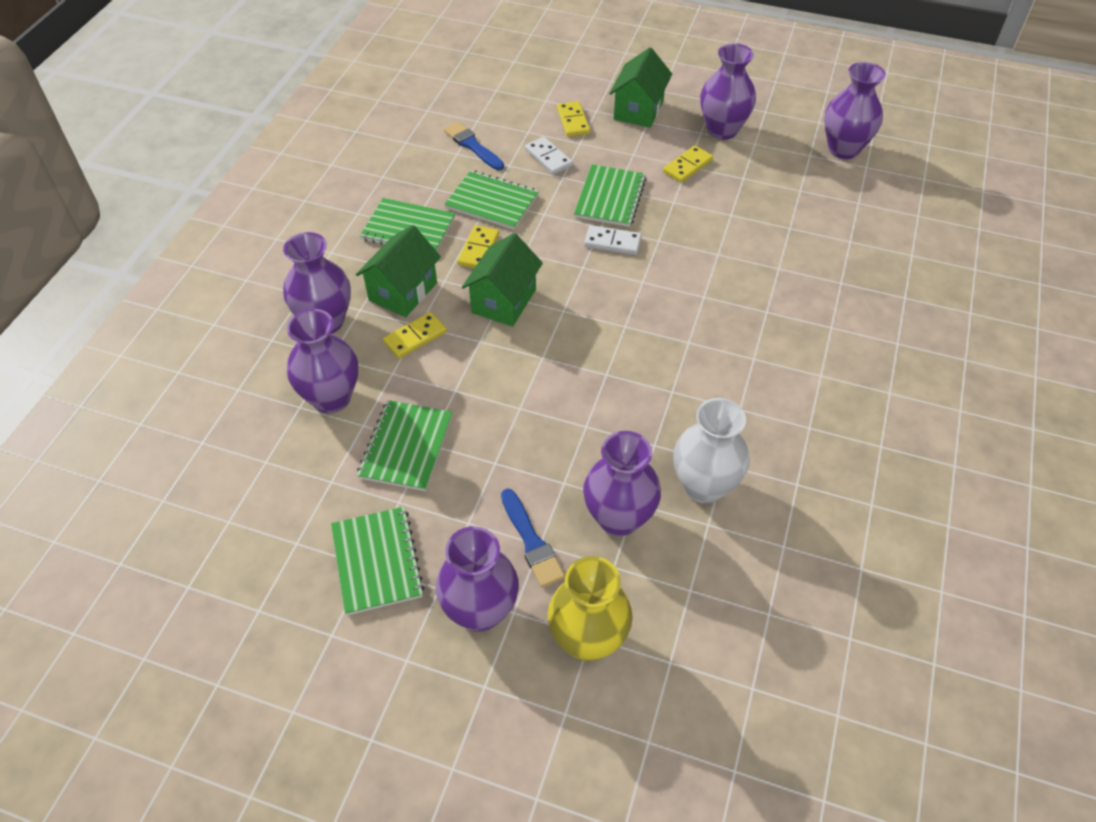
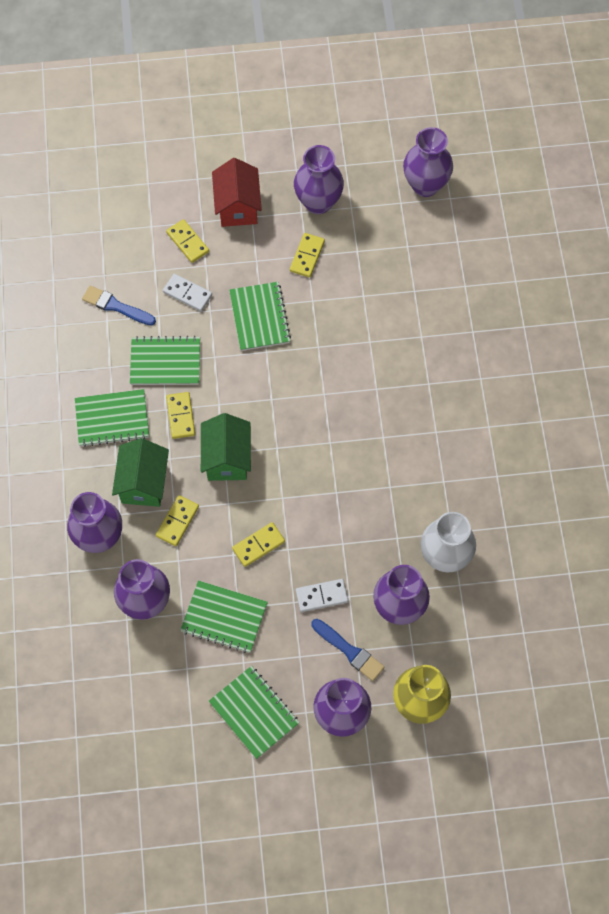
camera: 25 degrees left, 15 degrees up
(406, 447) = (224, 617): green notebook -> green notebook turned 60 degrees counterclockwise
(488, 392) = (258, 545): none -> yellow domino
(612, 242) = (283, 364): white domino -> white domino (321, 596)
(638, 110) = (237, 206): green house -> red house

